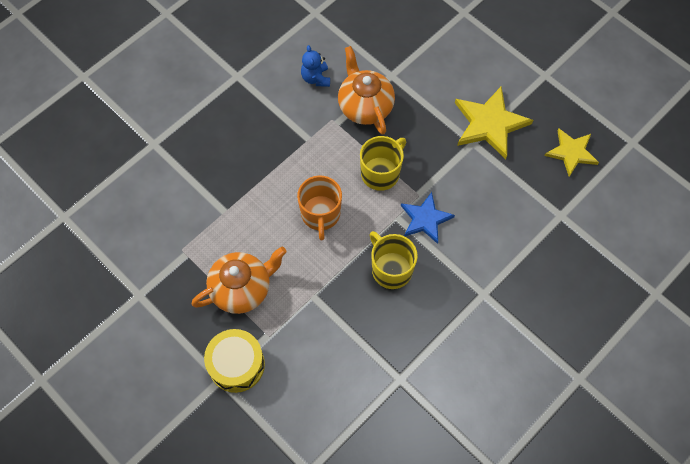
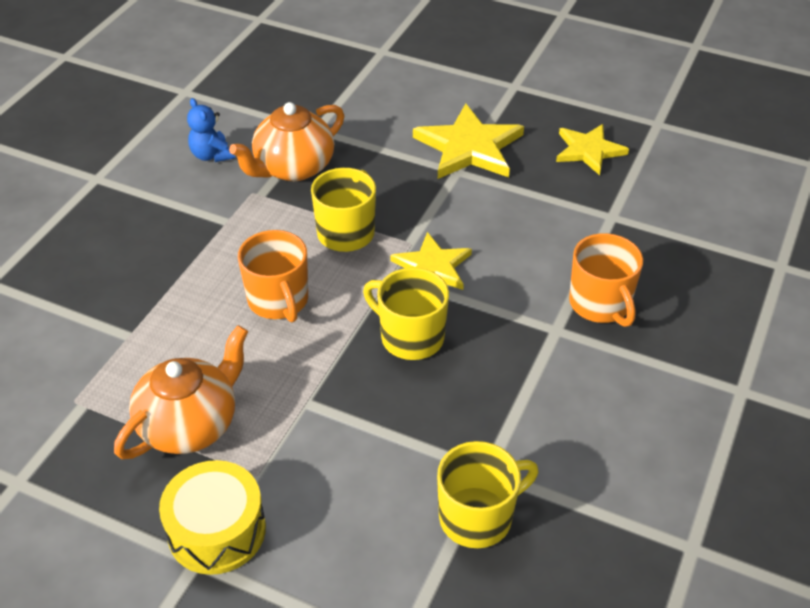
camera: 20 degrees left, 20 degrees down
(365, 106) = (293, 168): orange teapot -> orange teapot turned 90 degrees counterclockwise
(382, 407) = (478, 517): none -> yellow mug
(425, 219) = (432, 267): blue star -> yellow star
(520, 284) = (600, 304): none -> orange mug

